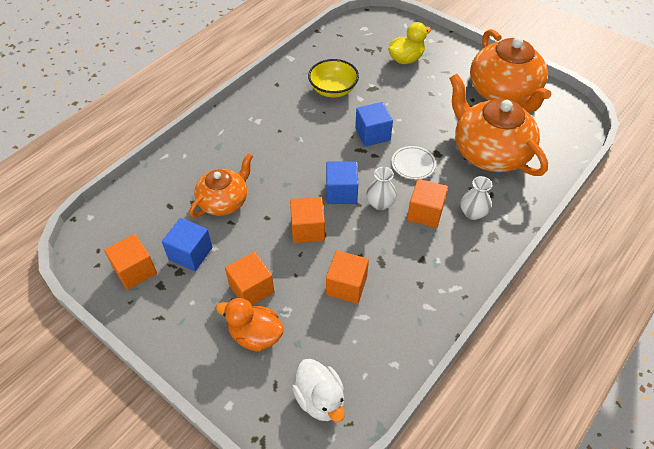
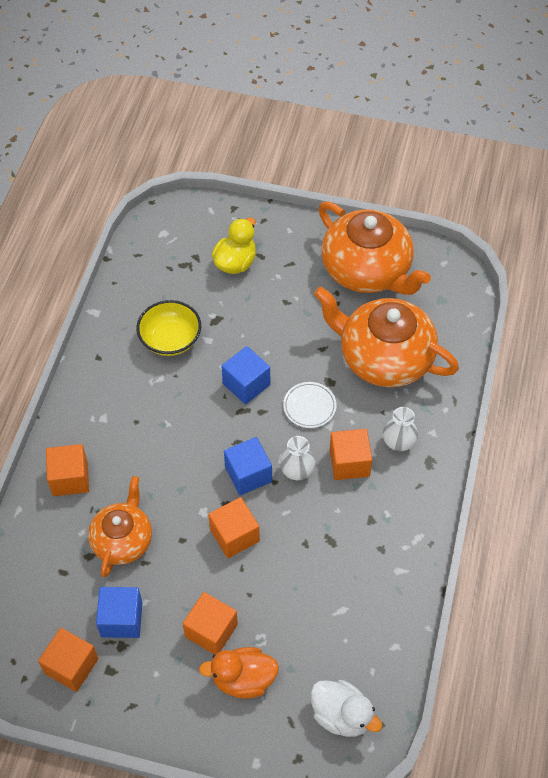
camera: 25 degrees left, 5 degrees up
(346, 285) = (308, 583): orange cube -> orange cube (70, 478)

